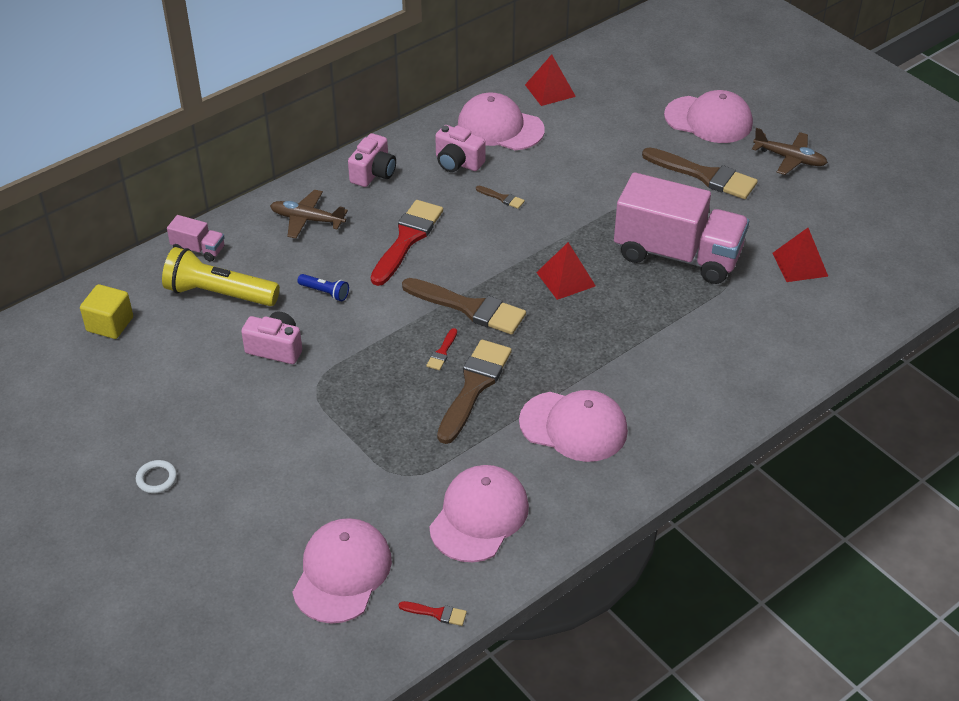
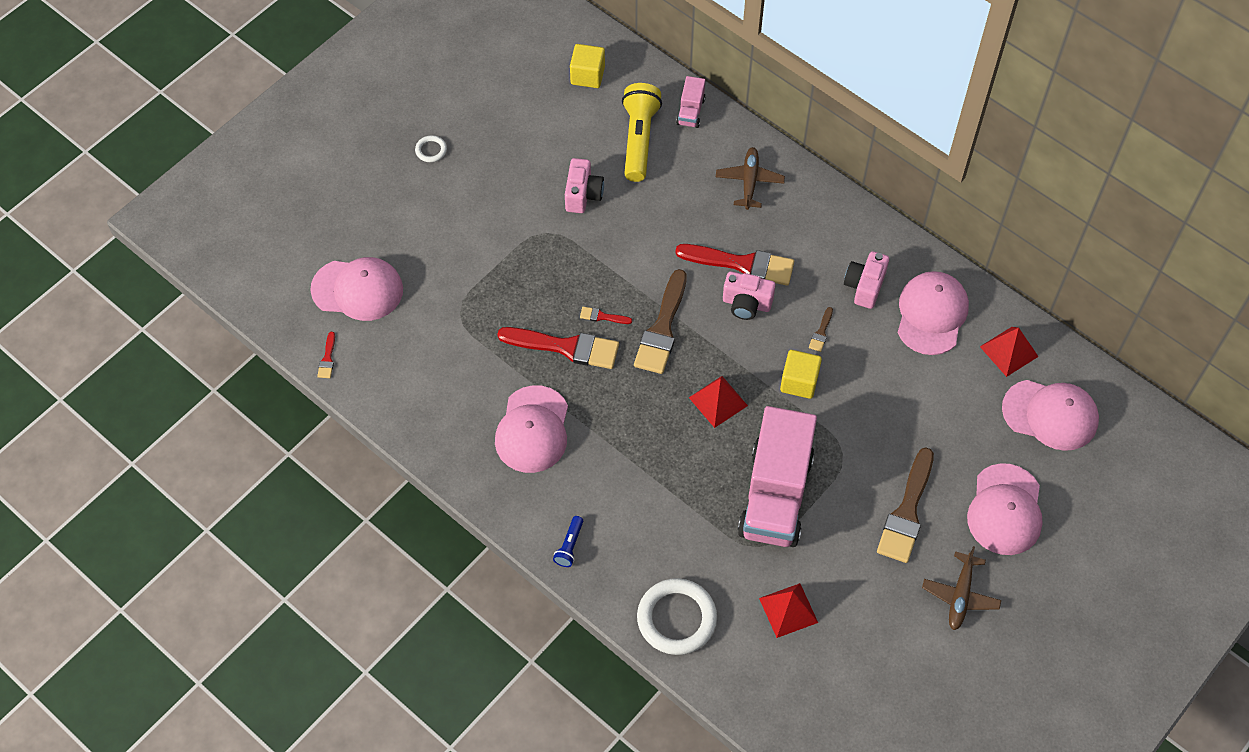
camera: 80 degrees right, 15 degrees up
(325, 292) = (657, 215): blue flashlight -> blue flashlight (569, 546)
(373, 173) = (828, 220): pink camera -> pink camera (746, 304)
(474, 387) = (565, 347): brown brush -> red brush
(479, 516) = (424, 373): pink cap -> pink cap (1050, 415)
(555, 221) = (799, 382): none -> yellow cube
(806, 342) = (676, 619): none -> white ring

